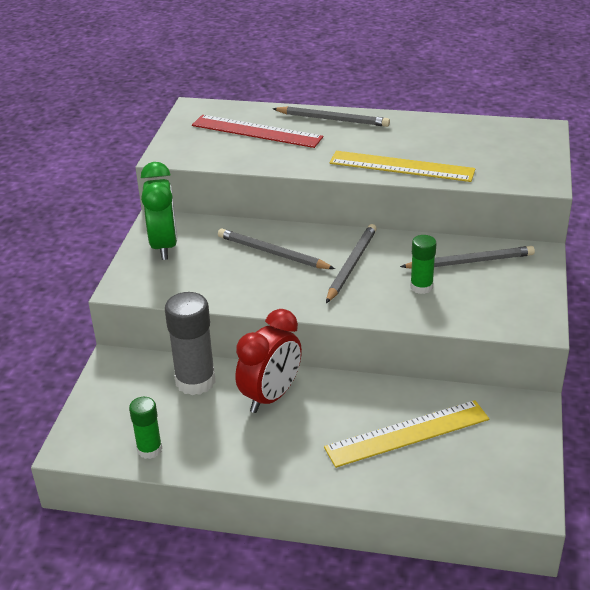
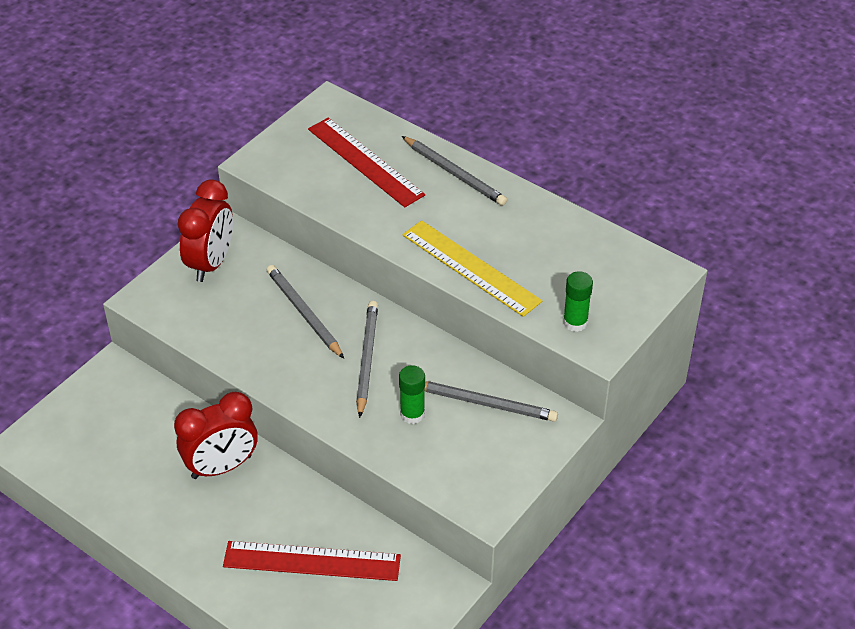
camera: 25 degrees right, 10 degrees up
(149, 449) = (83, 477): green glue stick -> green glue stick (575, 322)
(164, 246) = (211, 263): green clock -> red clock
(195, 381) = (168, 421): grey glue stick -> none
(351, 265) = (366, 359): grey pencil -> grey pencil turned 45 degrees counterclockwise
(407, 433) = (312, 561): yellow ruler -> red ruler

